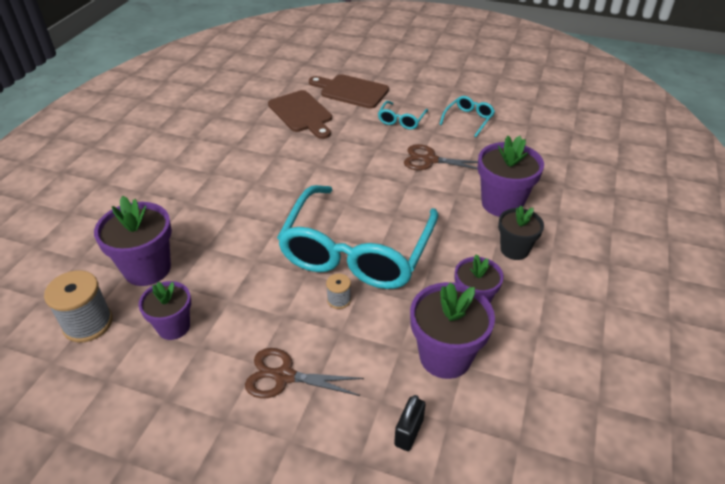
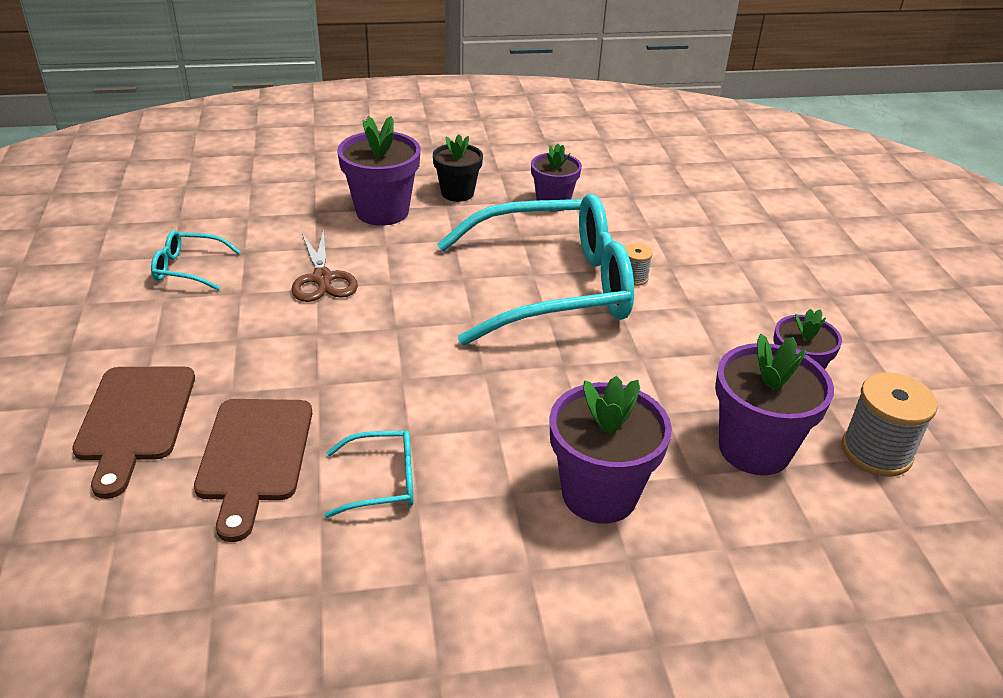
camera: 120 degrees left, 5 degrees down
(284, 376) = (753, 280): brown scissors -> none
(301, 114) = (254, 456): brown cutting board -> brown cutting board turned 150 degrees clockwise
(401, 120) = (221, 330): turquoise glasses -> turquoise glasses (381, 481)
(409, 432) = (722, 206): black padlock -> none
(445, 356) = (633, 205): purple flower pot -> purple flower pot (599, 494)

